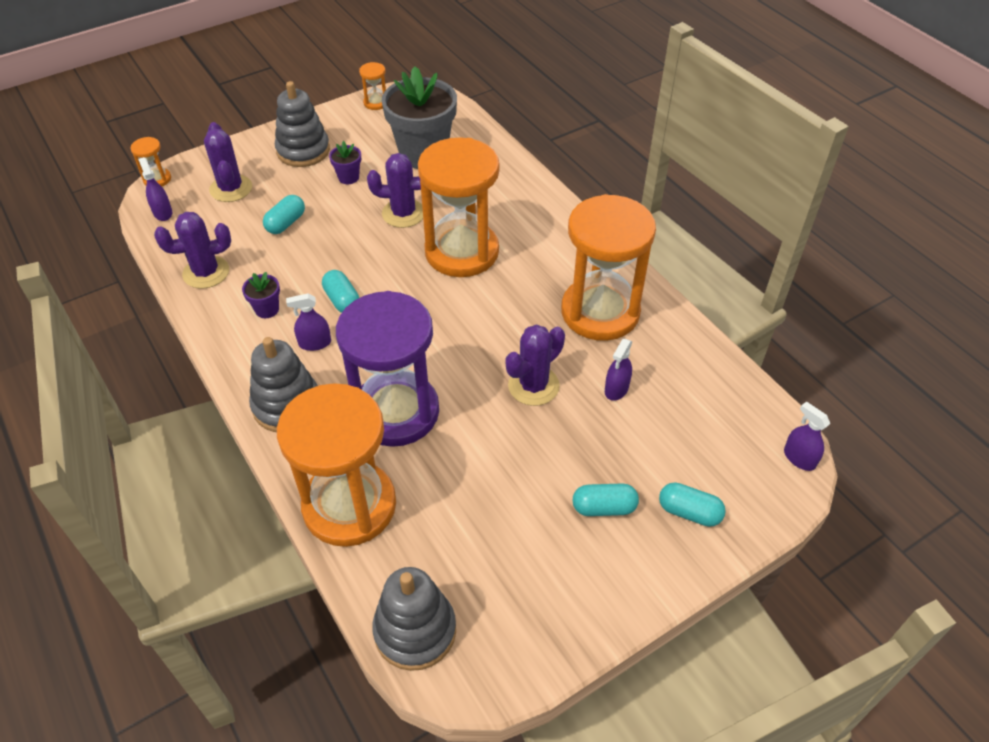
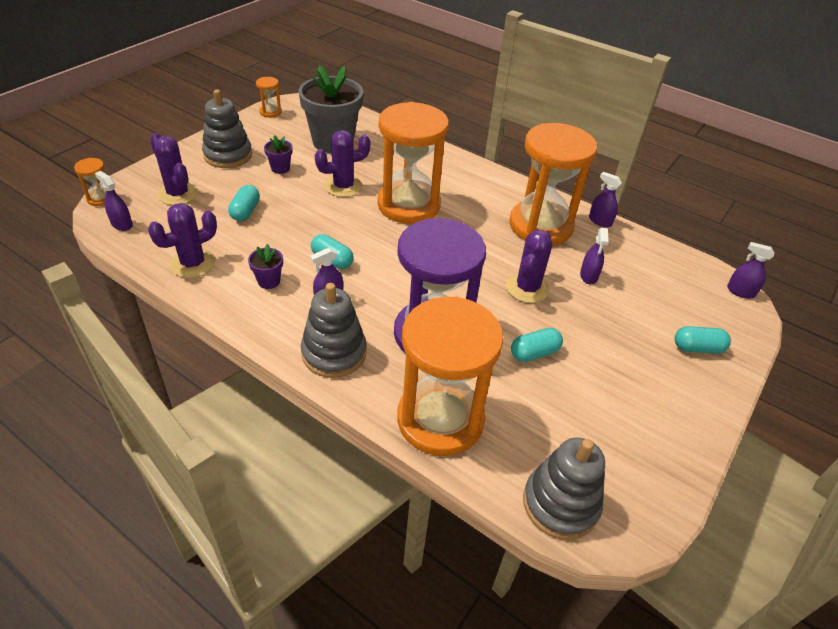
camera: 25 degrees left, 5 degrees down
(604, 507) = (637, 362): turquoise capsule -> turquoise capsule (534, 353)
(679, 322) = (600, 221): none -> purple spray bottle

